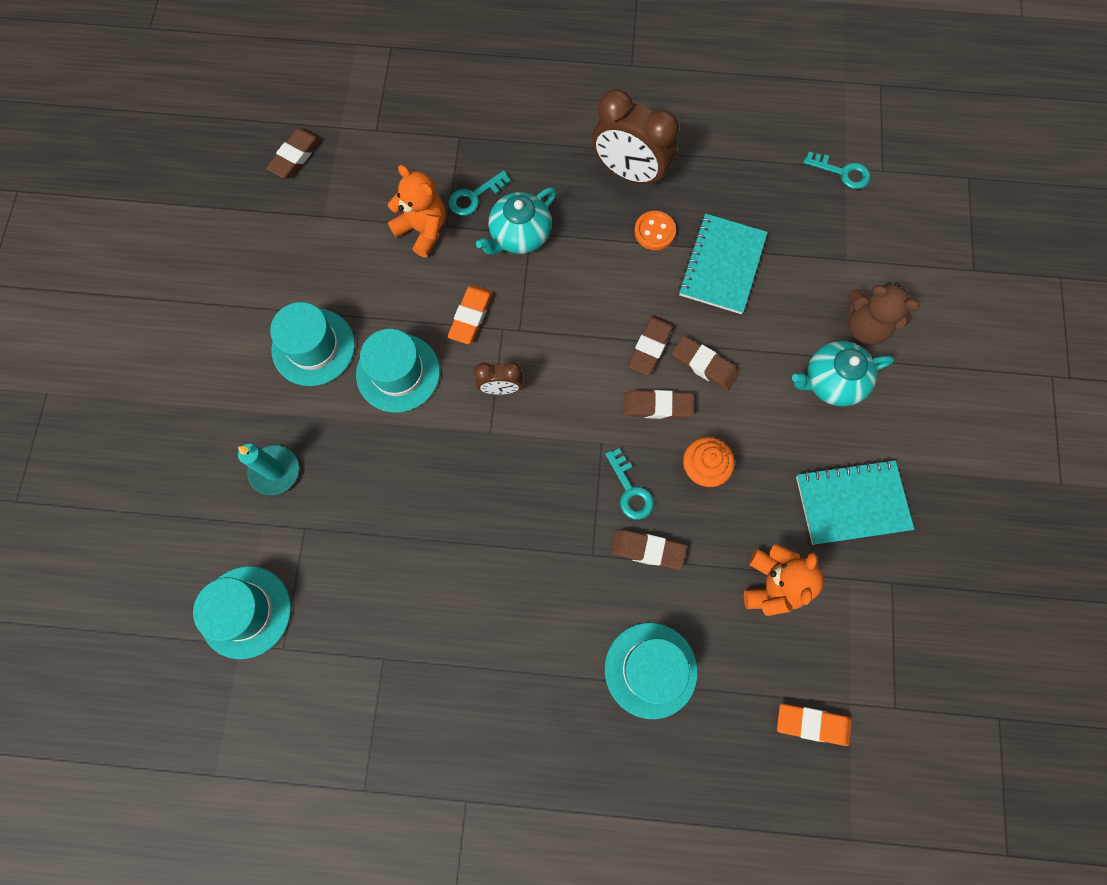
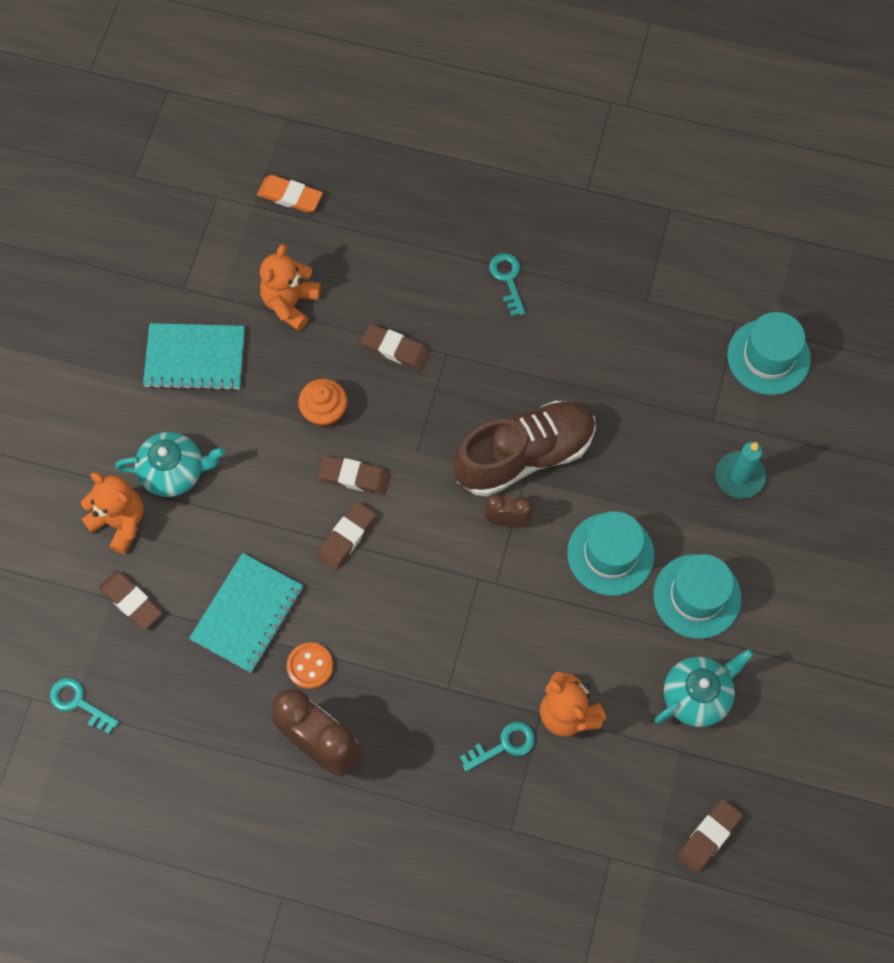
camera: 170 degrees left, 5 degrees down
(471, 316) = (527, 602): orange eraser -> none
(493, 456) = (524, 456): none -> brown shoe
(519, 235) = (461, 688): turquoise teapot -> turquoise teapot (697, 695)
(630, 490) = (399, 403): turquoise key -> turquoise key (507, 279)
(650, 670) = (415, 255): turquoise hat -> none
(704, 365) = (296, 510): brown eraser -> brown eraser (131, 601)
(865, 326) = (120, 522): brown teddy bear -> orange teddy bear

